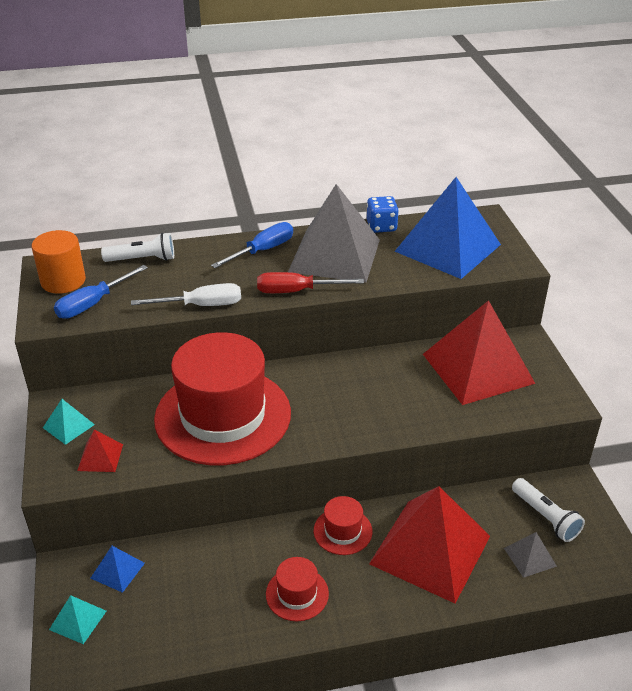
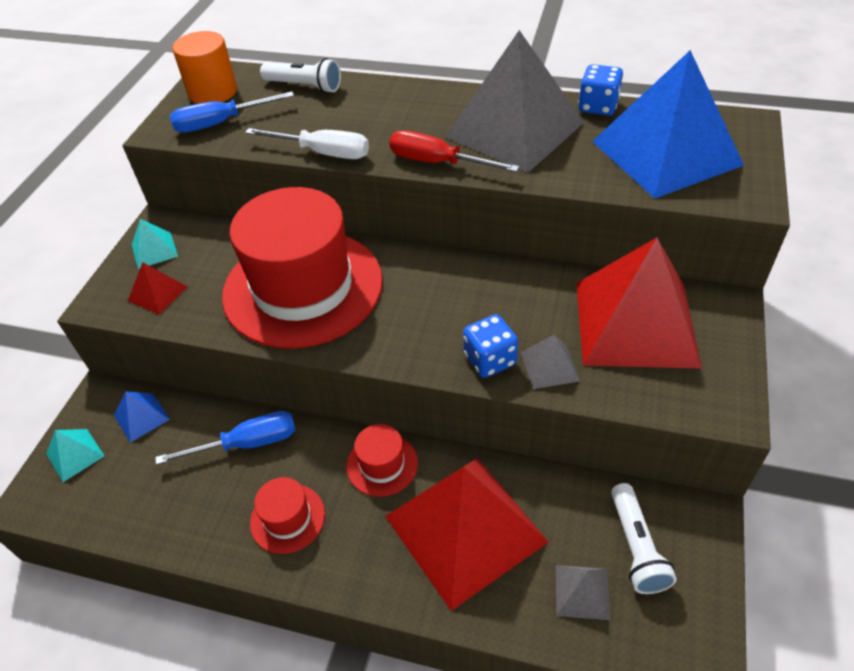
camera: 30 degrees right, 10 degrees up
(262, 250) = (436, 105): blue screwdriver -> blue screwdriver (247, 443)
(399, 421) = (490, 359): none -> blue dice
(441, 412) = (549, 366): none -> grey pyramid

